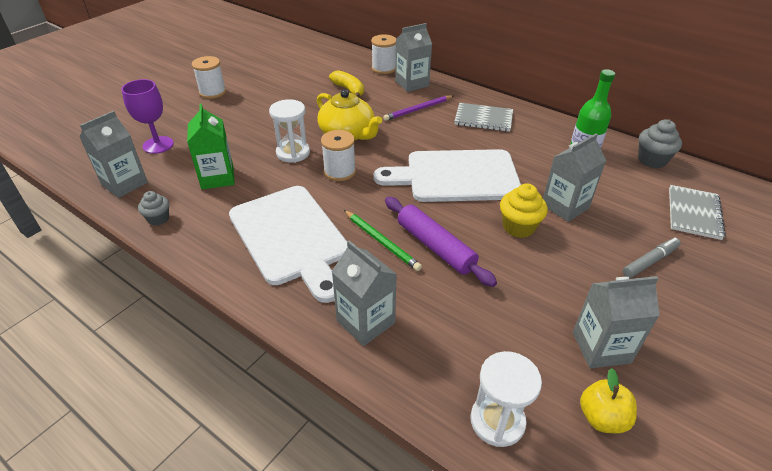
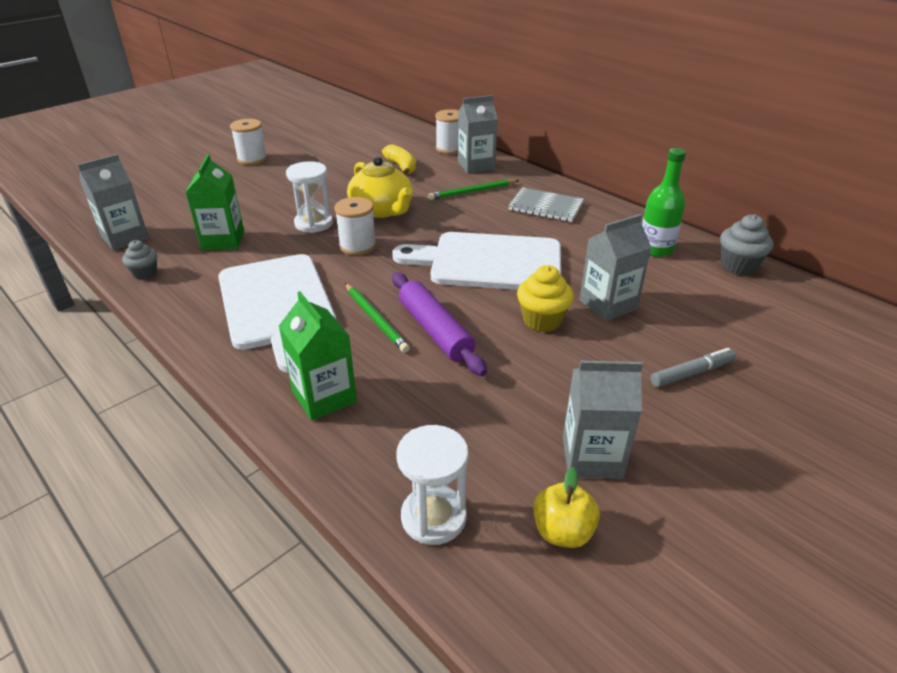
camera: 10 degrees right, 5 degrees down
(158, 145) = (174, 204): purple goblet -> none
(365, 322) = (324, 397): grey carton -> green carton
(418, 109) = (472, 192): purple pencil -> green pencil
(694, 213) = (770, 328): grey notebook -> none

